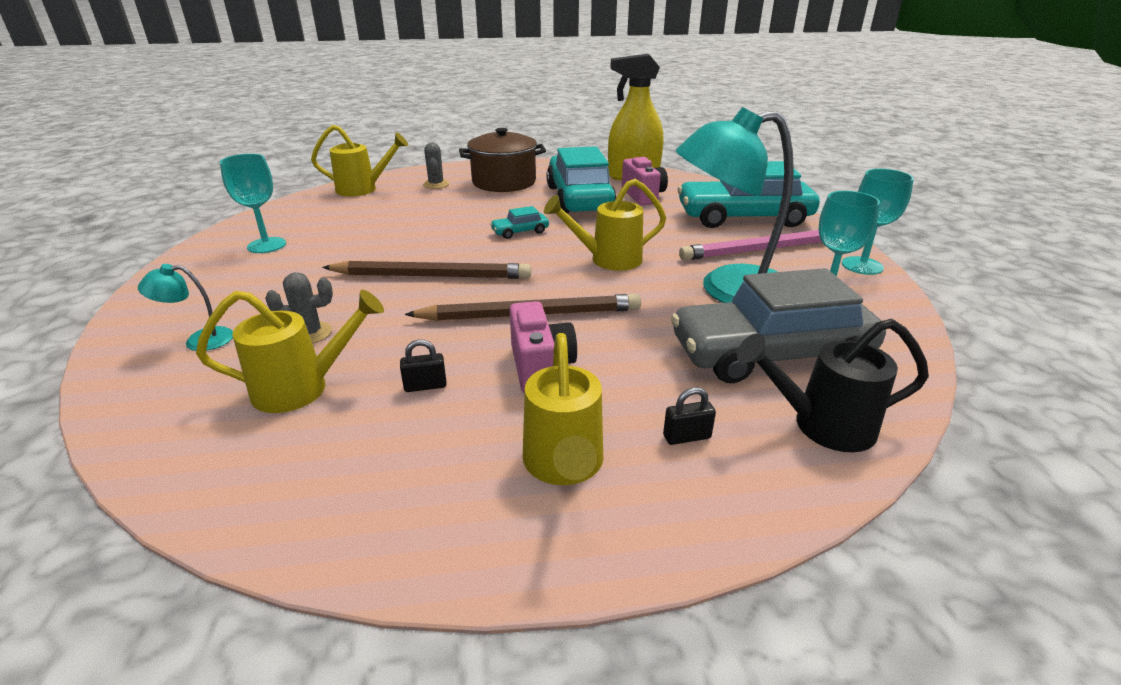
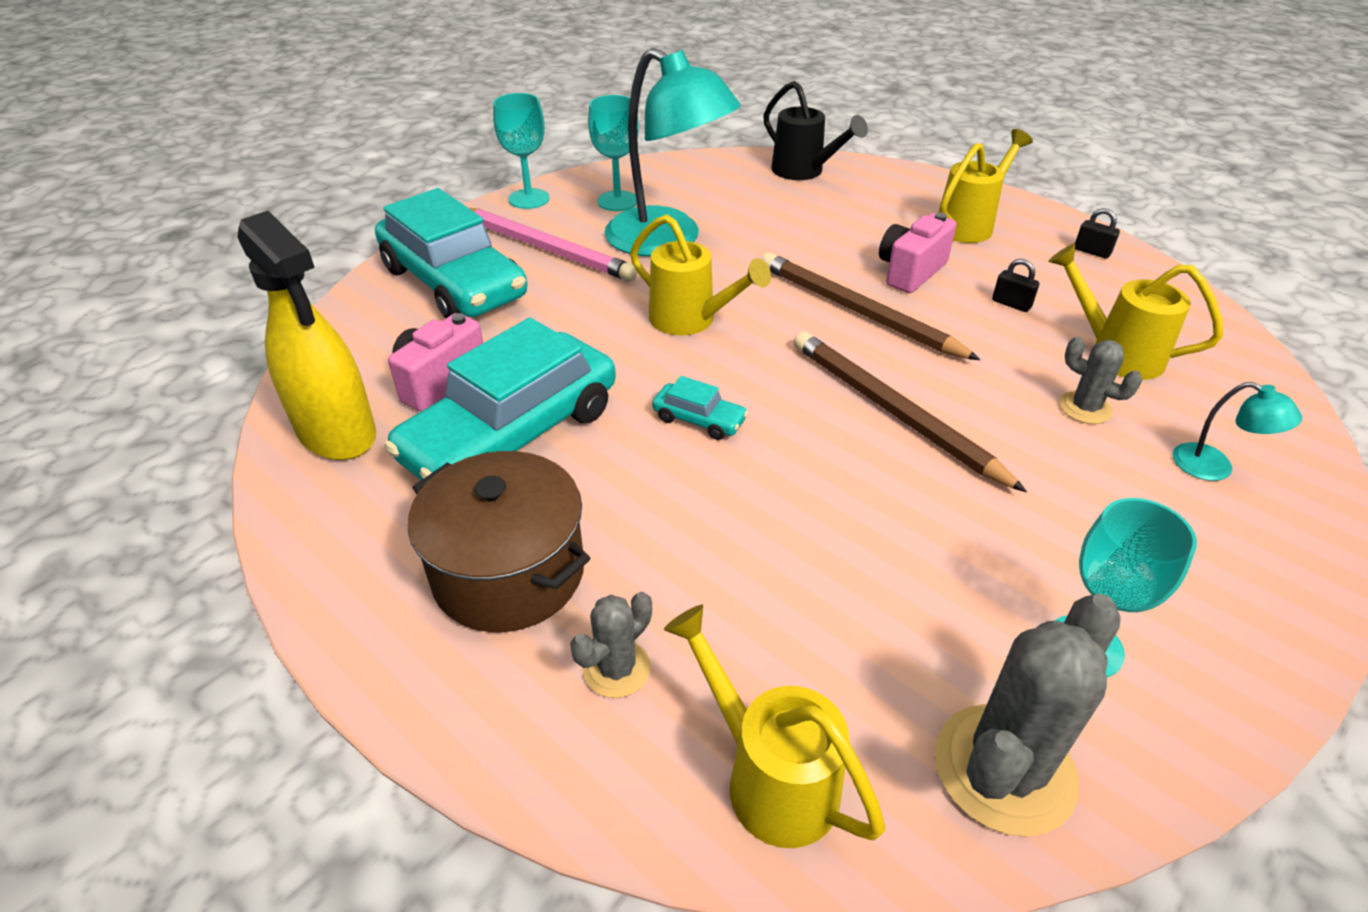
camera: 130 degrees left, 10 degrees up
(286, 214) = (1004, 769): none -> grey cactus
(686, 437) = (882, 202): black padlock -> black padlock (1091, 251)
(770, 354) = (748, 201): grey car -> none

